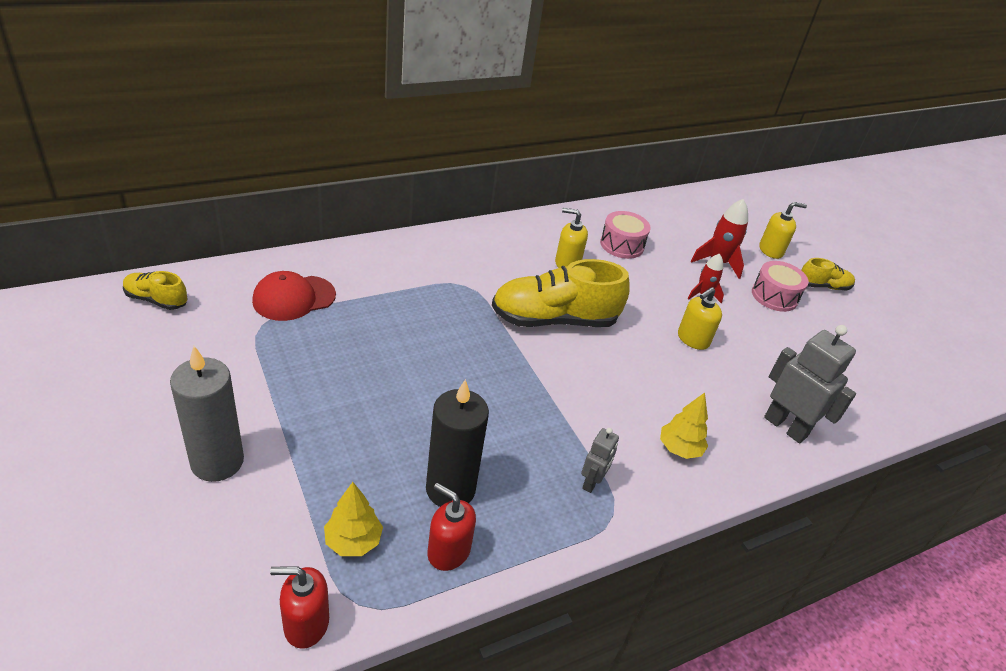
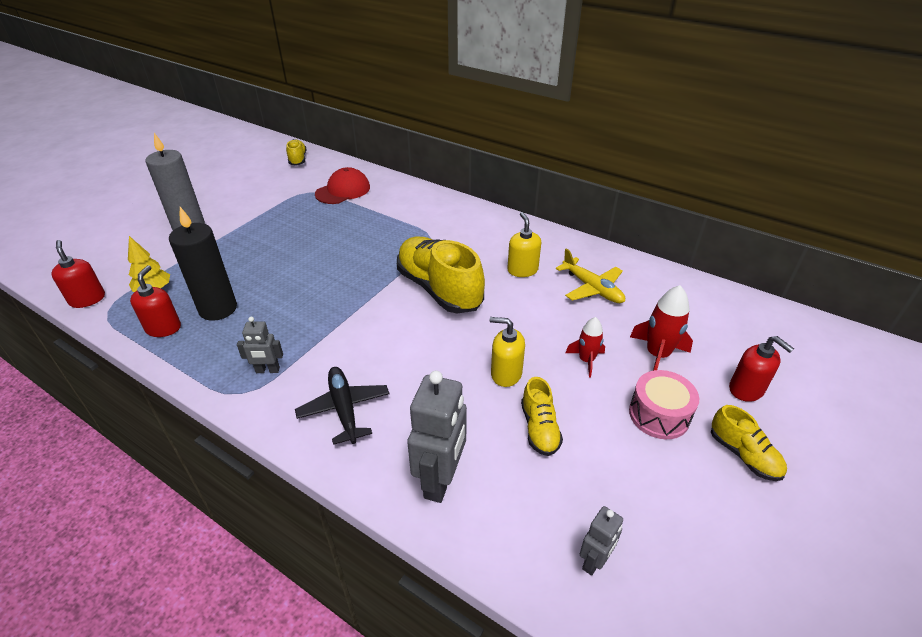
camera: 65 degrees right, 0 degrees up
(294, 298) = (343, 190): red cap -> red cap turned 105 degrees clockwise
(622, 245) = (592, 288): pink drum -> yellow plane
(679, 449) = (344, 409): yellow tree -> black plane
(759, 353) = (539, 428): none -> yellow shoe
(771, 250) = (746, 389): yellow soap dispenser -> red soap dispenser
(879, 390) = (594, 561): none -> grey robot

